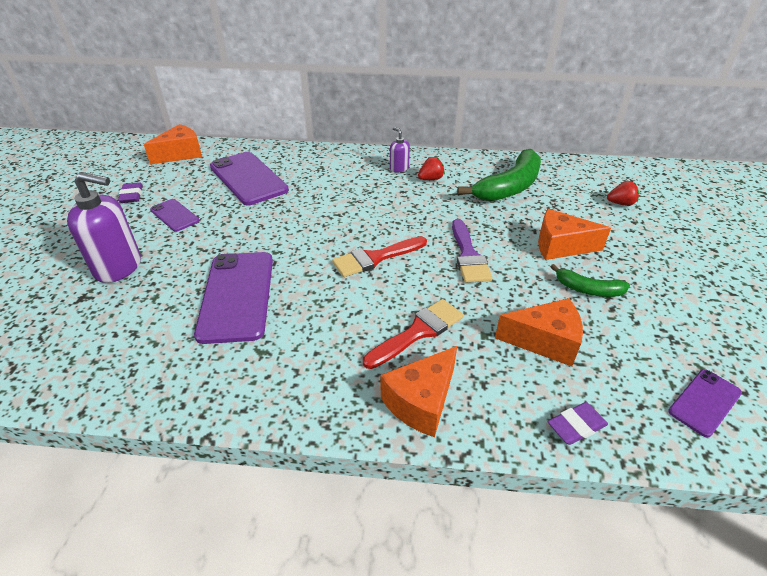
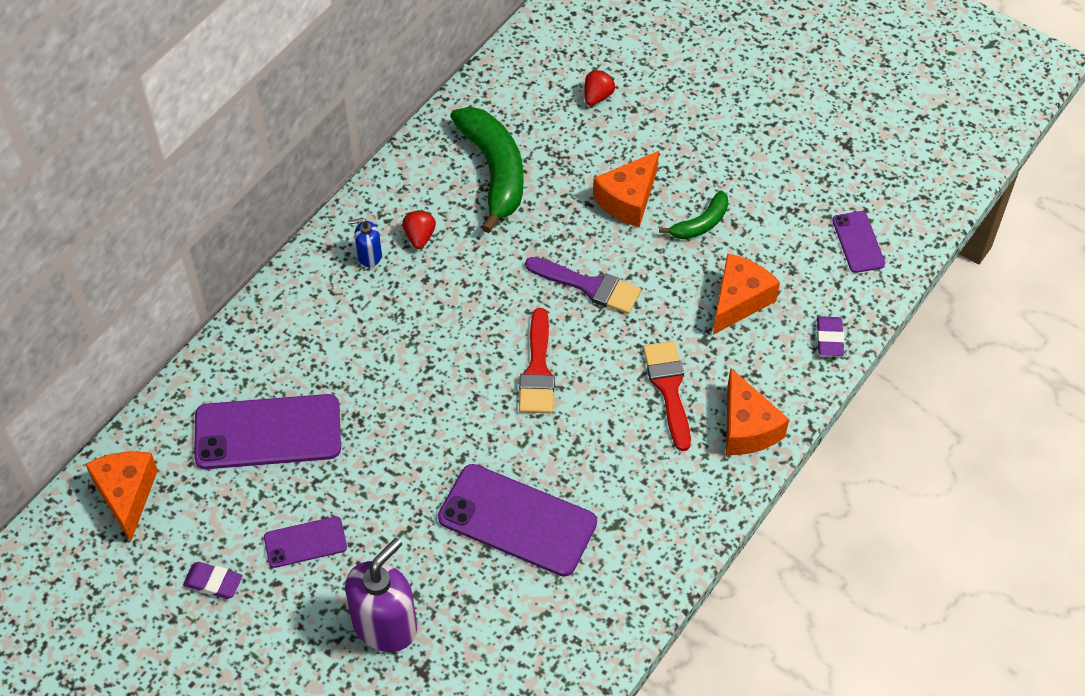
camera: 60 degrees left, 15 degrees up
(399, 168) = (369, 255): purple soap dispenser -> blue soap dispenser

